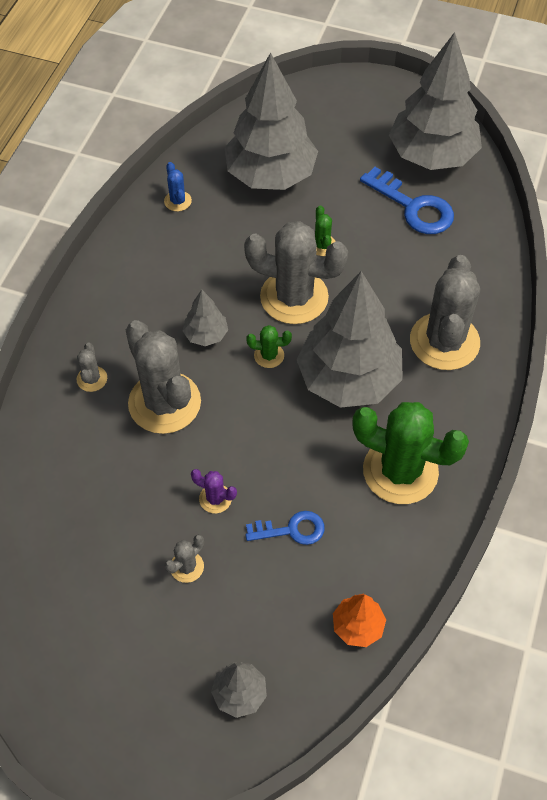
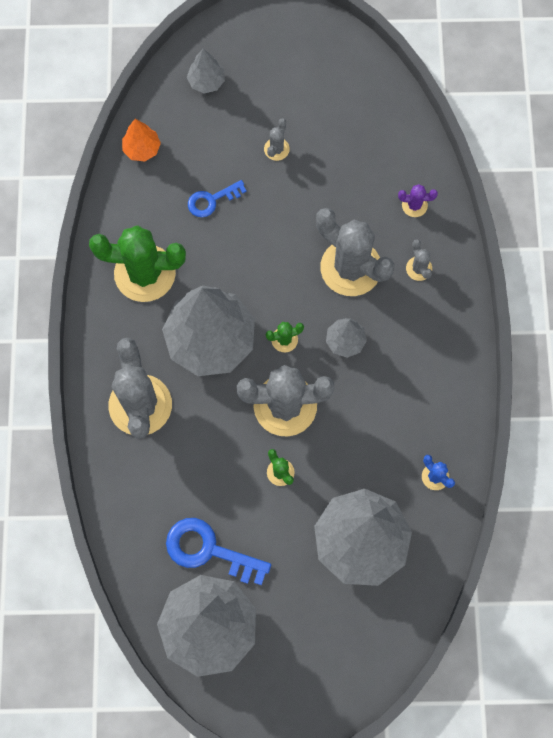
camera: 160 degrees right, 15 degrees up
(215, 499) = (277, 204): purple cactus -> purple cactus (414, 205)

